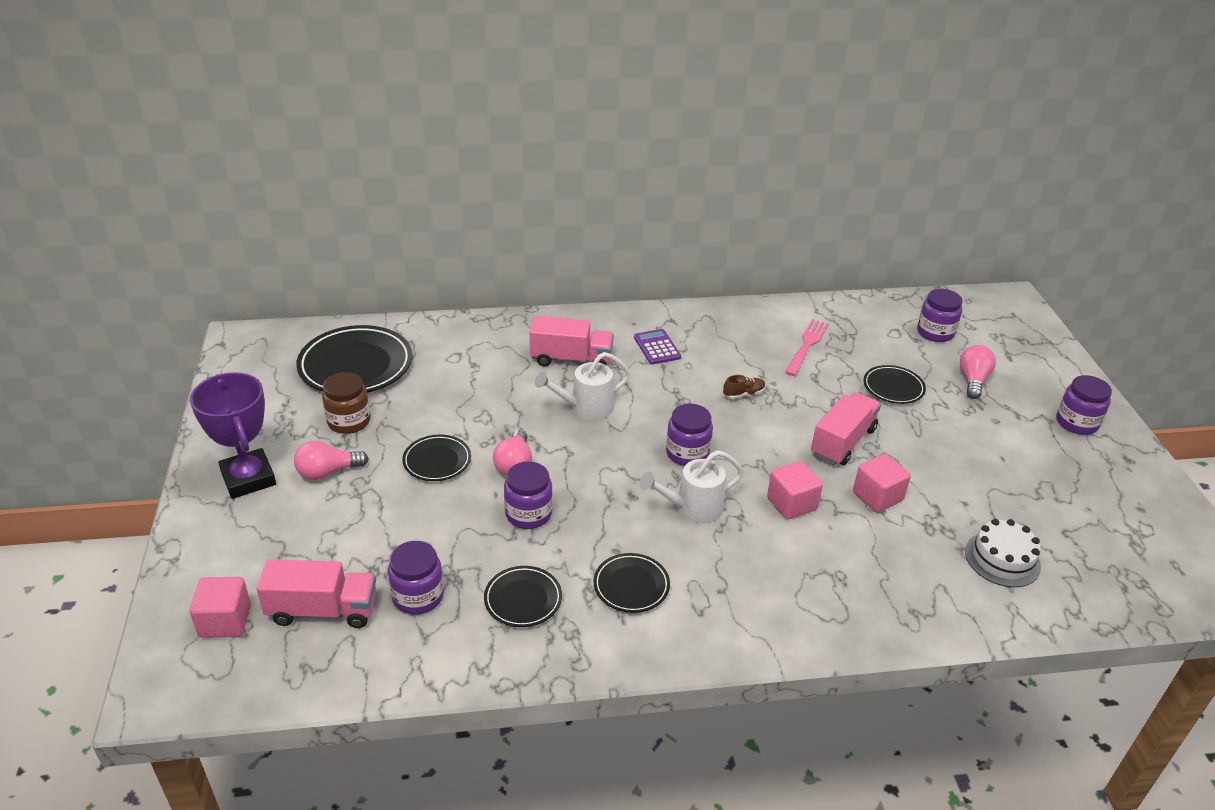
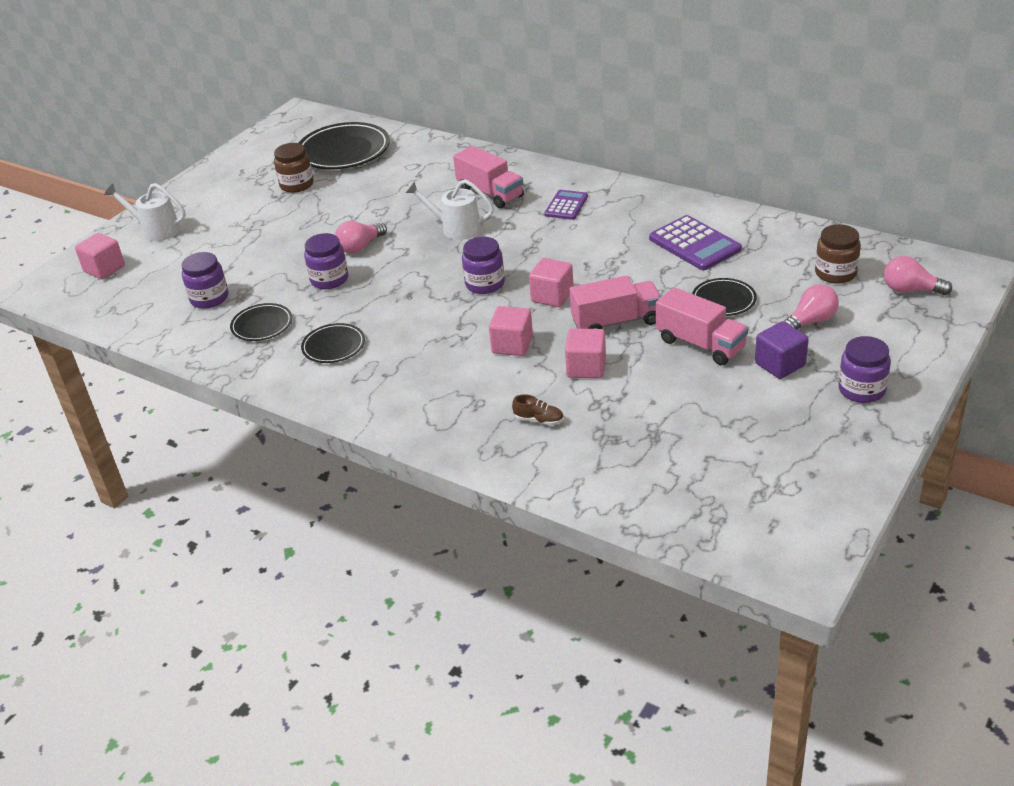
camera: 45 degrees right, 0 degrees up
(248, 478) = (203, 198): purple trophy -> none
(323, 610) = (154, 284): pink truck -> pink truck (700, 344)
(328, 472) = (248, 210): pink light bulb -> pink light bulb (910, 290)
(437, 461) = (317, 227): black plate -> none
(692, 508) = (438, 319): white watering can -> white watering can (156, 230)
(743, 394) = (586, 260): brown shoe -> brown shoe (539, 420)
(761, 440) = (552, 296): none -> pink cube
(807, 345) = (694, 244): pink fork -> purple calculator
(935, 332) = (835, 273): purple jar -> brown jar
(1002, 426) = (780, 364): none -> purple cube
(1002, 559) = (622, 449): white cake -> none

